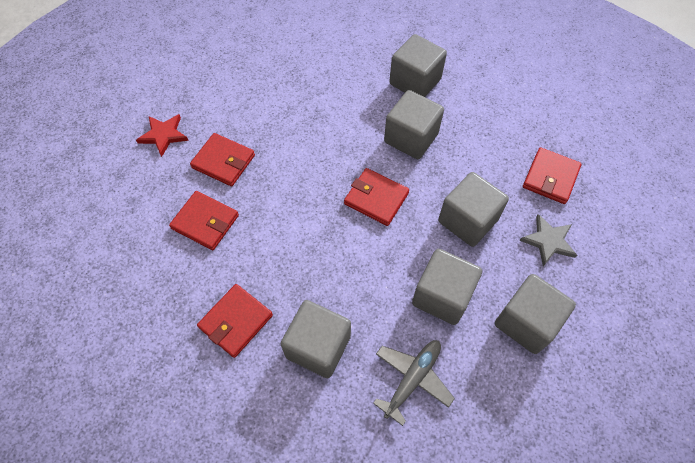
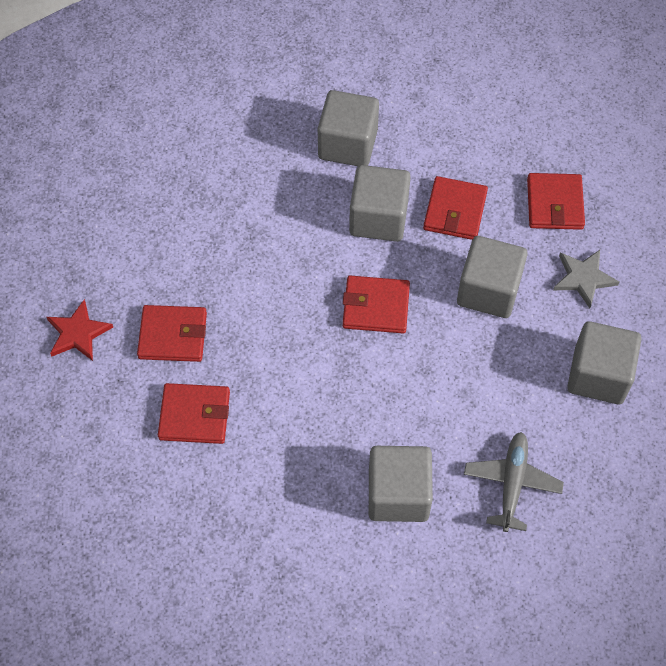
camera: 25 degrees left, 0 degrees up
(236, 321) = (295, 508): red wallet -> red wallet (455, 211)
(442, 296) = (501, 385): grey cube -> none

